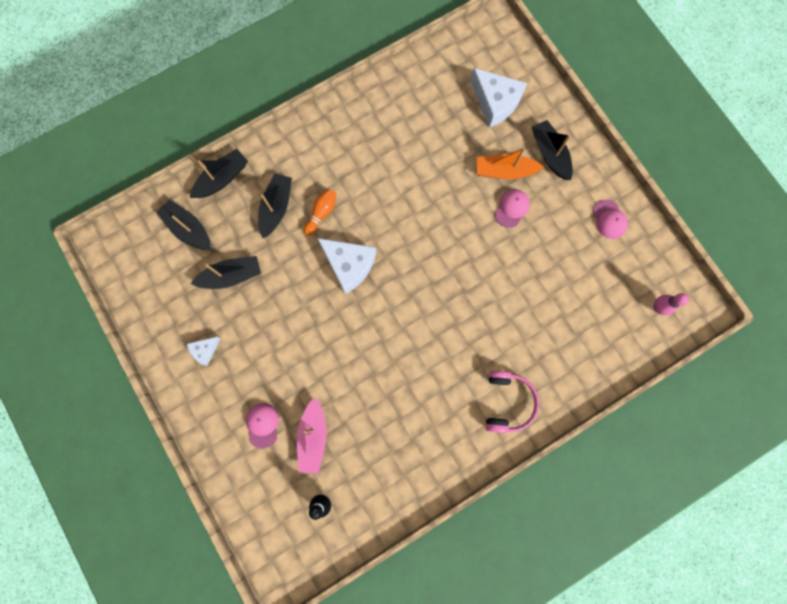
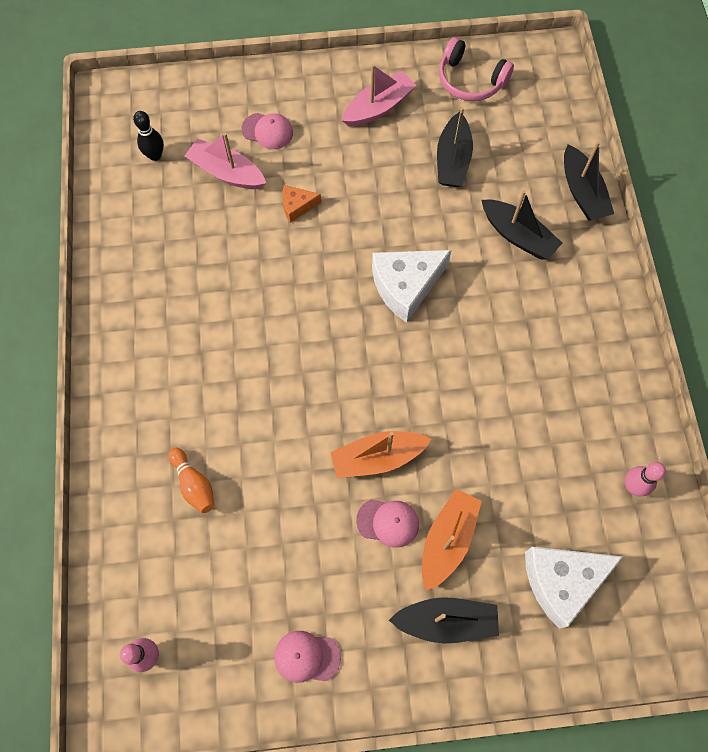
camera: 115 degrees right, 10 degrees down
(189, 229) = (531, 138): black boat -> none
(205, 350) = (378, 107): white cheese -> pink boat
(319, 369) = (297, 206): none -> orange cheese
(321, 213) = (488, 282): orange bowling pin -> orange bowling pin (194, 484)
(420, 83) = (632, 486): none -> pink bowling pin
(476, 231) = (377, 457): none -> orange boat
(507, 402) = (144, 390): pink headphones -> pink headphones (470, 80)
(511, 208) = (388, 522): pink cap -> pink cap turned 45 degrees counterclockwise

